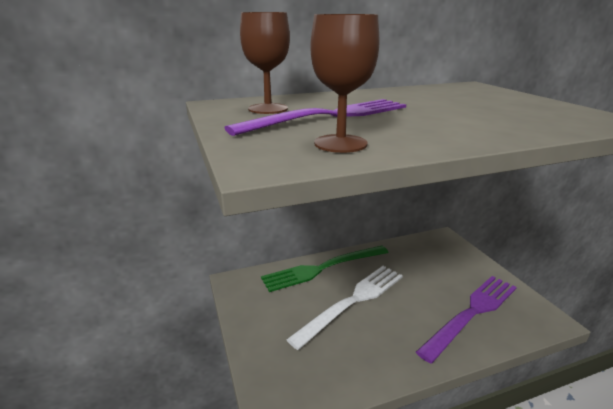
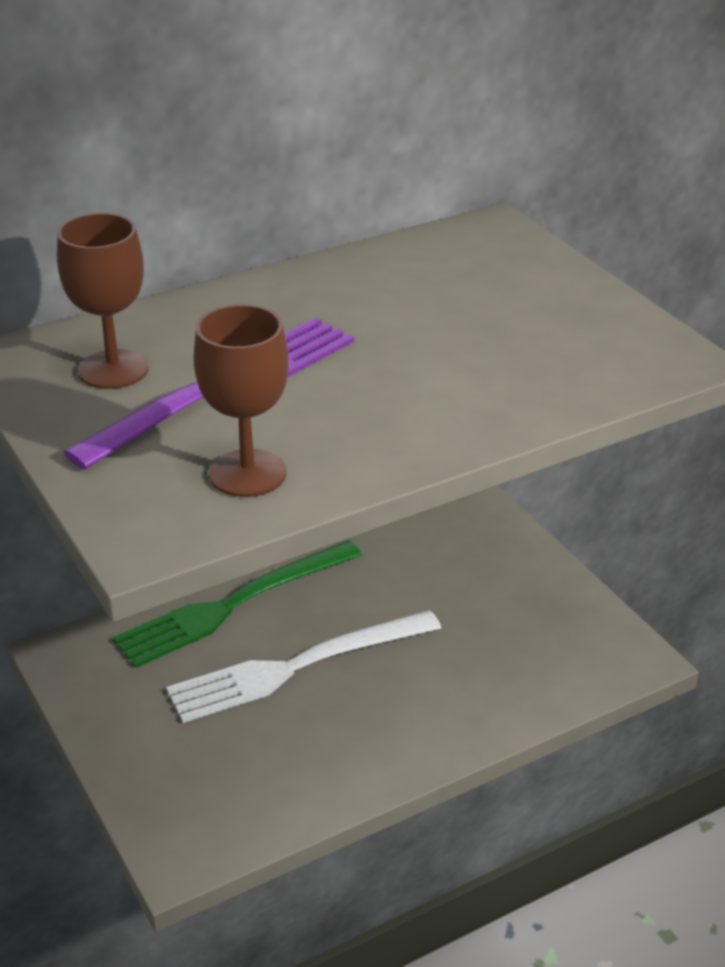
camera: 10 degrees left, 10 degrees up
(353, 301) = (296, 667): white fork -> white fork turned 150 degrees counterclockwise
(472, 313) = (507, 663): purple fork -> none

